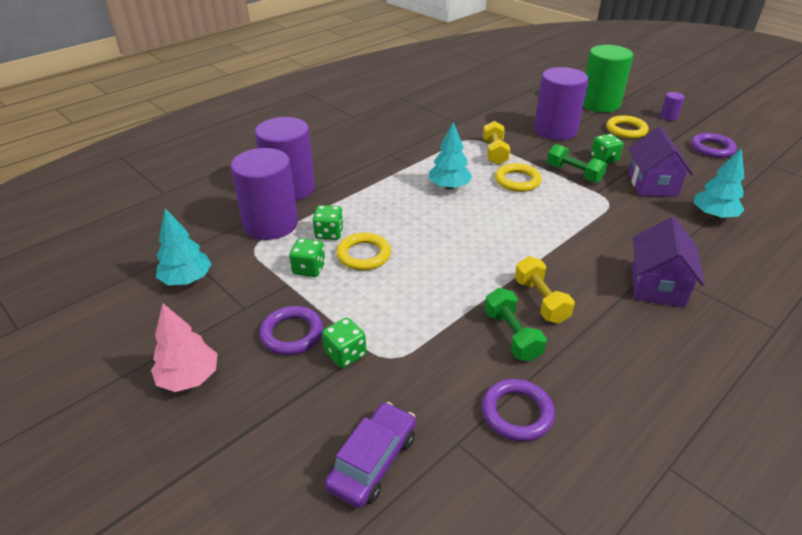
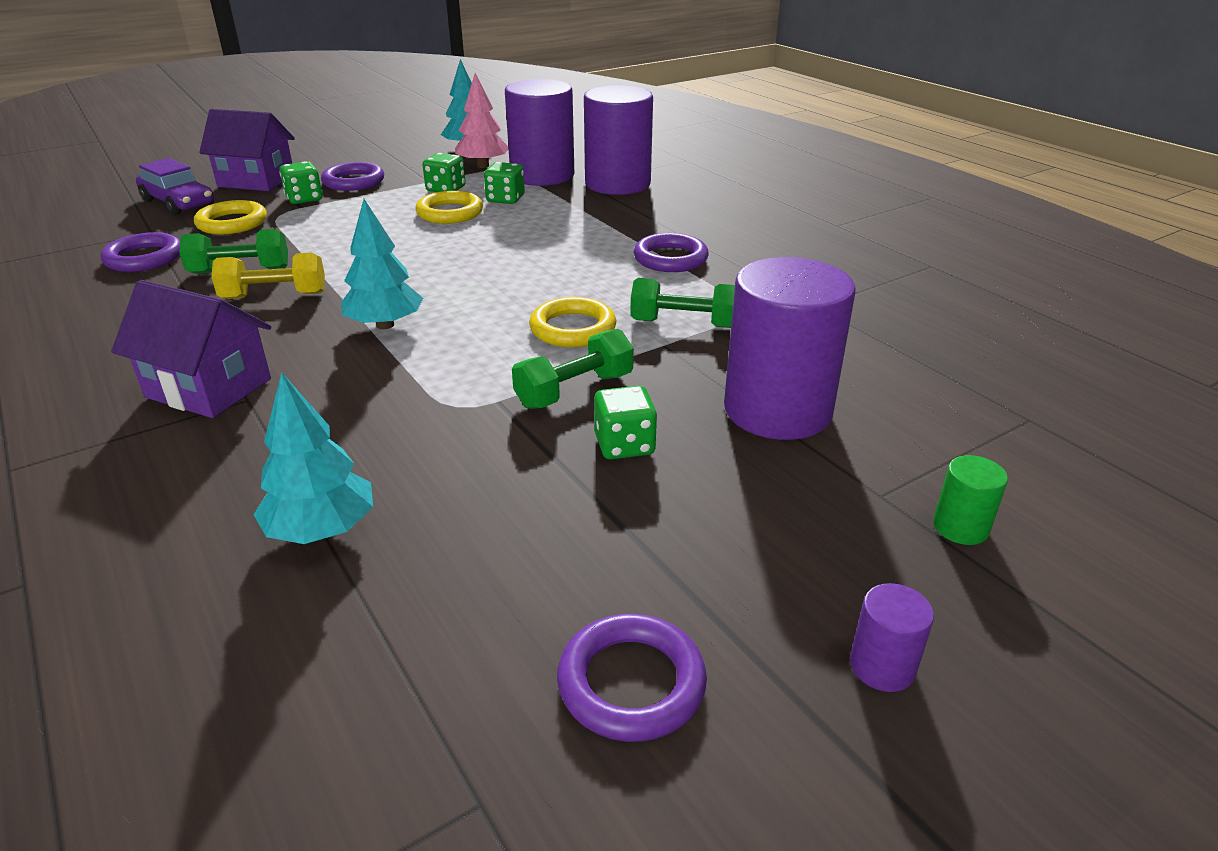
camera: 100 degrees right, 5 degrees down
(189, 378) = (339, 153): pink tree -> pink tree (483, 166)
(418, 160) = (670, 258): none -> purple ring
(449, 187) = (579, 272): turquoise tree -> turquoise tree (385, 325)
(494, 152) = (684, 324): yellow dumbbell -> green dumbbell
(599, 104) = (960, 527): green cylinder -> green cylinder, size x0.42
(626, 130) = (776, 528): yellow ring -> yellow ring (232, 223)
(652, 184) = (487, 481): purple house -> purple house (256, 181)

